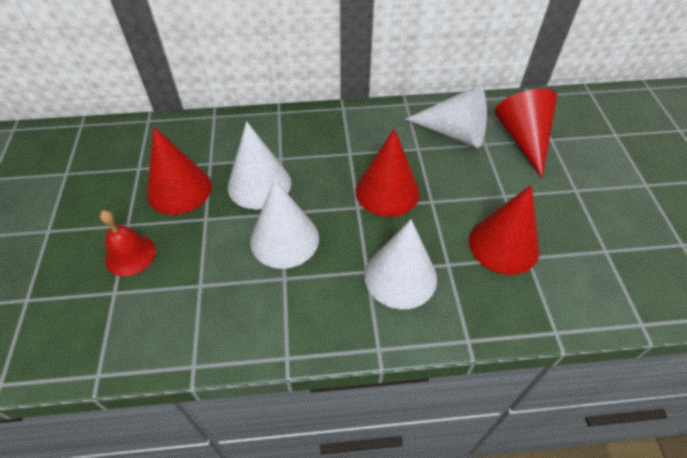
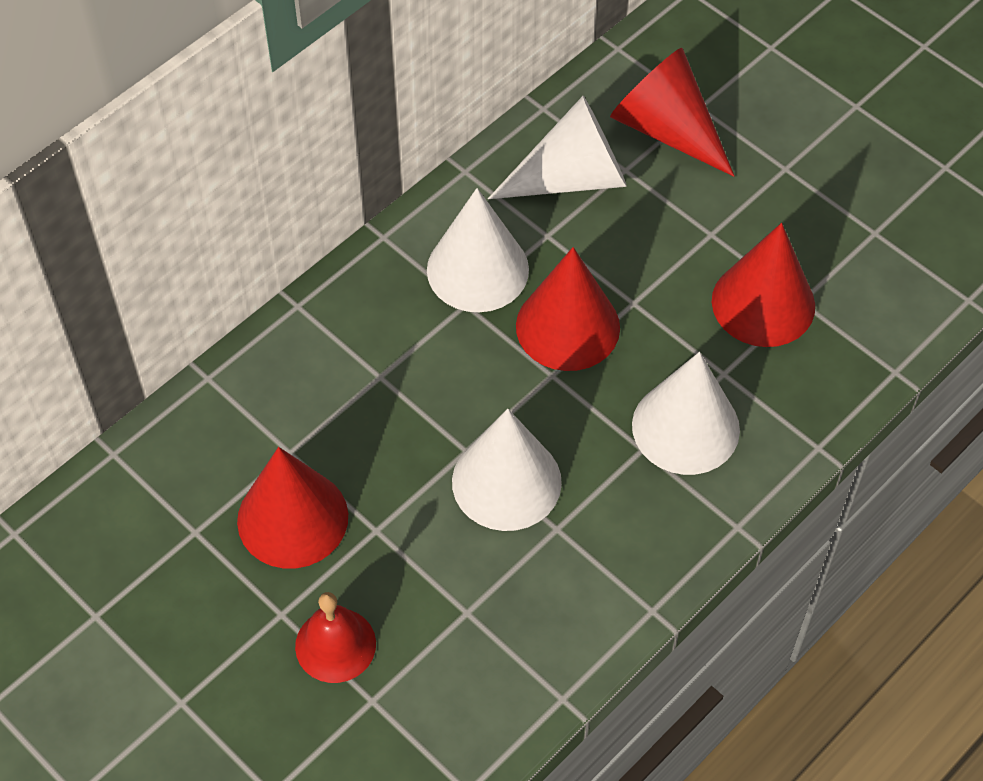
camera: 40 degrees left, 5 degrees up
(259, 184) = (394, 433): white cone -> white cone (477, 269)

